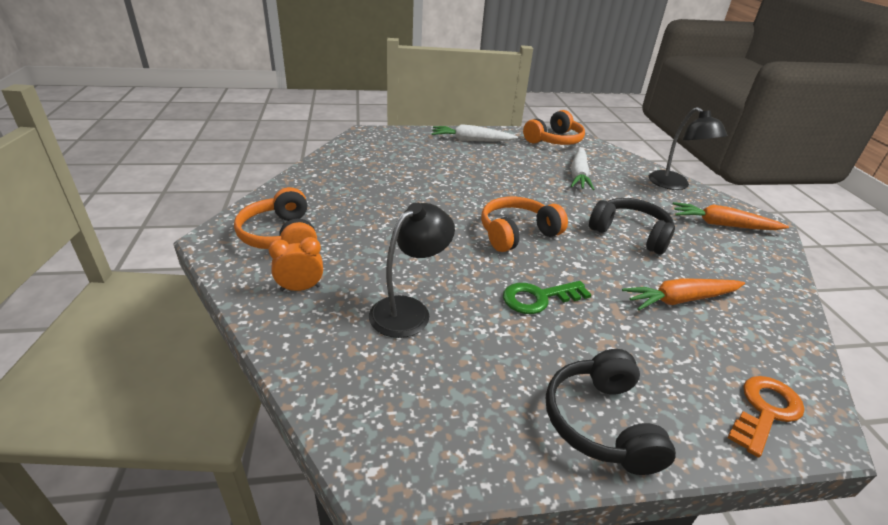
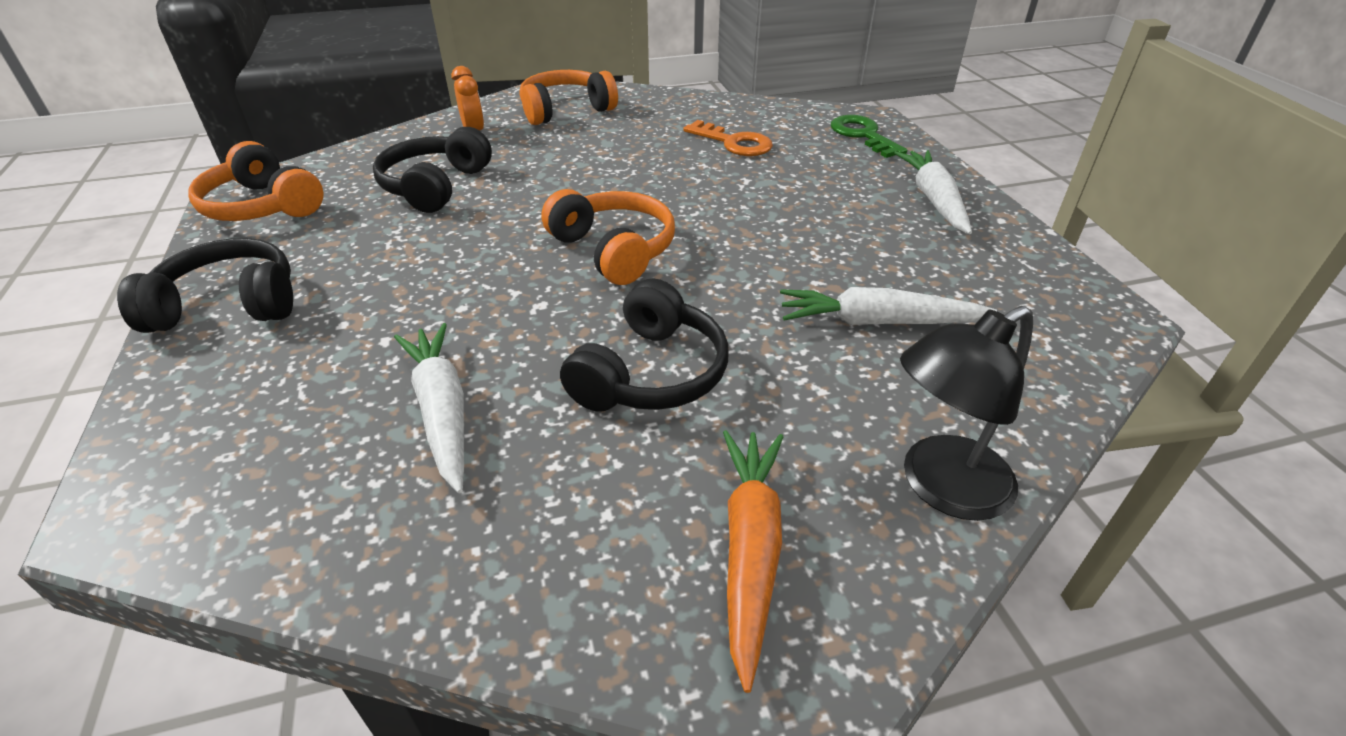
camera: 85 degrees right, 5 degrees up
(409, 310) = (435, 186): black lamp -> black headphones
(539, 298) = (453, 268): green key -> green key (863, 135)
(554, 140) = (1043, 294): orange headphones -> orange headphones (263, 206)
(680, 300) = (442, 411): orange carrot -> white carrot
(765, 411) = (176, 458): orange key -> orange key (733, 143)

